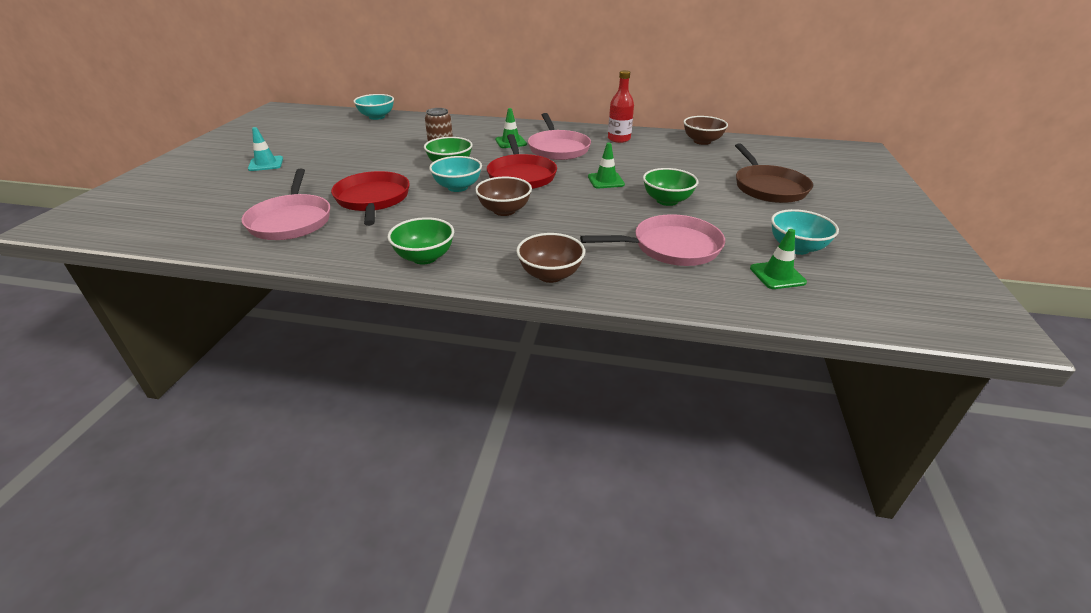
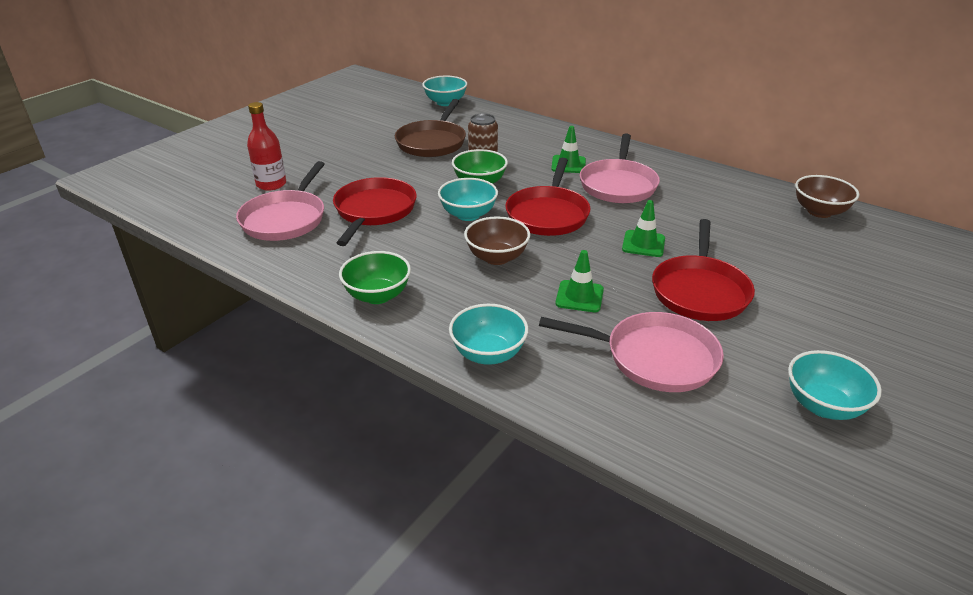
camera: 25 degrees right, 0 degrees up
(266, 164) = (304, 144): turquoise traffic cone -> none
(550, 275) = (488, 354): brown bowl -> turquoise bowl
(619, 139) = (706, 185): red bottle -> red bottle (271, 184)
(667, 201) = (700, 291): green bowl -> red pan
(768, 187) = (859, 304): brown pan -> brown pan (432, 142)
(777, 275) = (762, 437): green traffic cone -> green traffic cone (579, 296)

